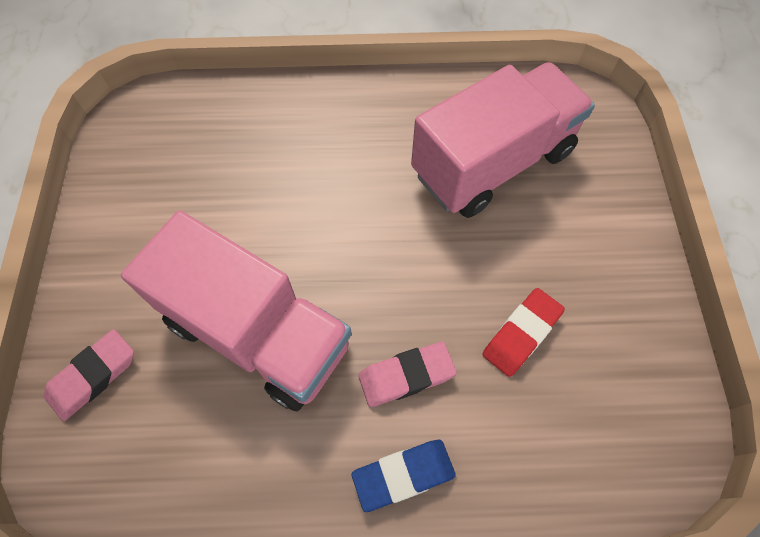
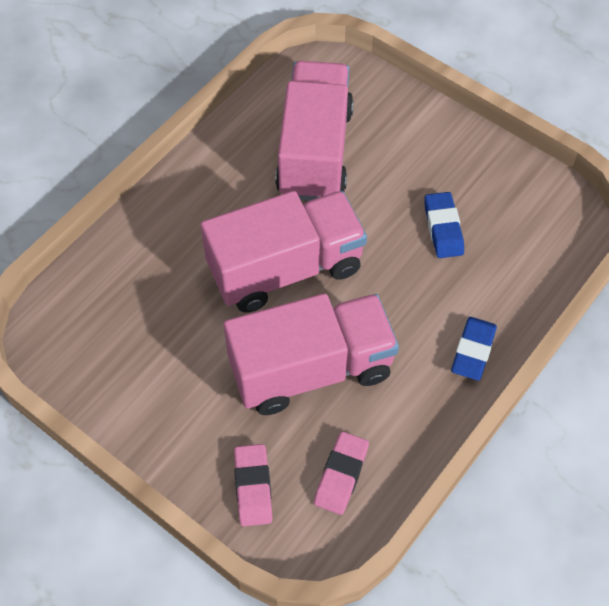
camera: 50 degrees left, 5 degrees down
(347, 231) = (285, 268): none -> pink truck
(406, 376) = (415, 307): pink eraser -> pink eraser (341, 475)
(521, 334) = (443, 228): red eraser -> blue eraser

